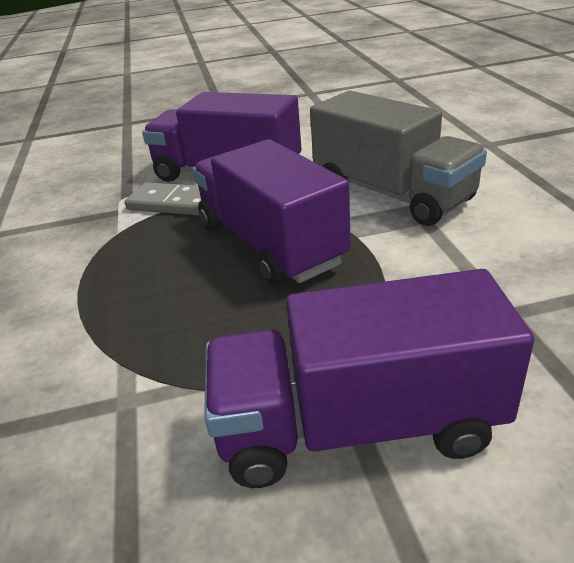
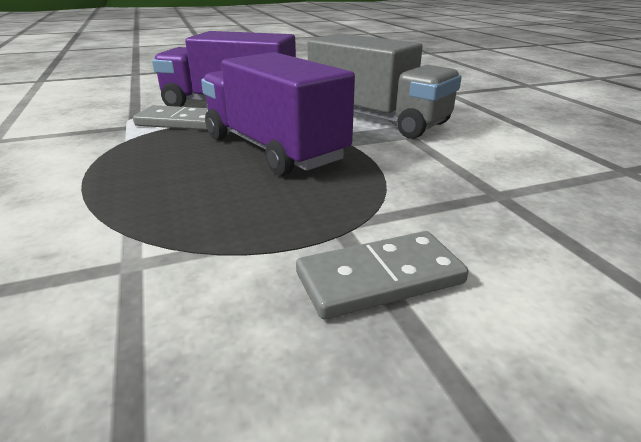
camera: 10 degrees left, 5 degrees down
(357, 426) = (379, 278): purple truck -> grey domino

